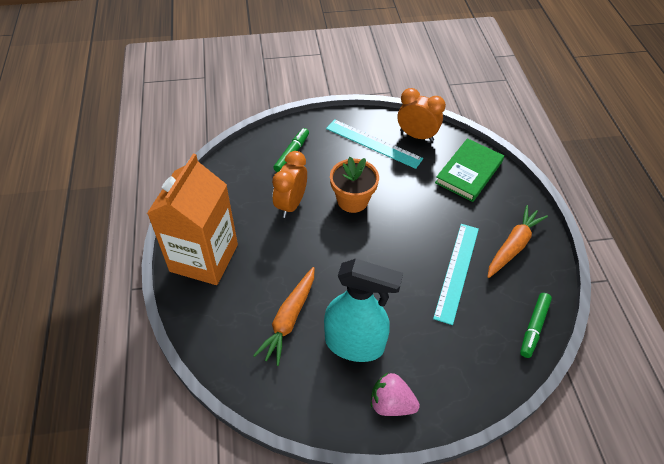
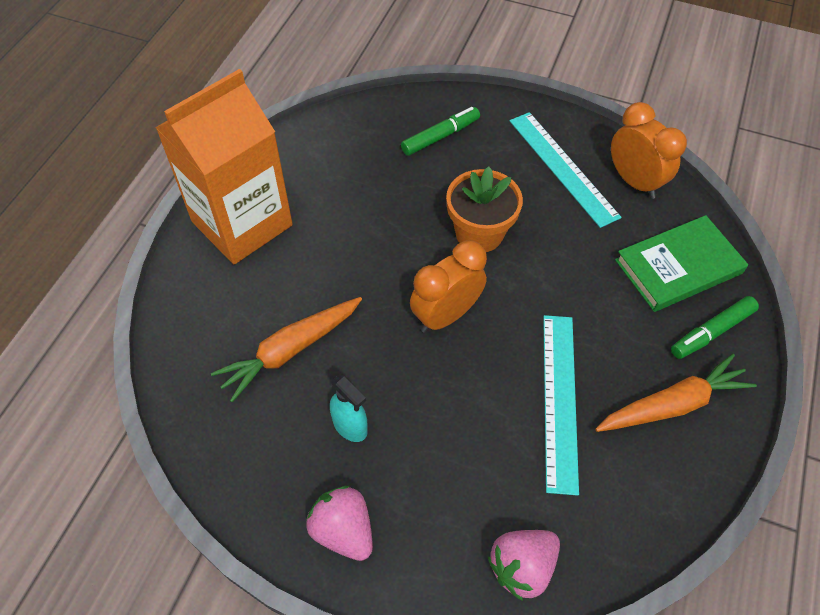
camera: 30 degrees right, 5 degrees up
(291, 204) = (394, 203): orange clock -> orange clock (446, 315)
(355, 344) = (350, 426): turquoise spray bottle -> turquoise spray bottle, size x0.46
(457, 271) = (559, 399): turquoise ruler -> turquoise ruler turned 45 degrees counterclockwise
(497, 369) = (522, 566): none -> pink strawberry
(533, 327) = (620, 538): green marker -> green marker (711, 332)

